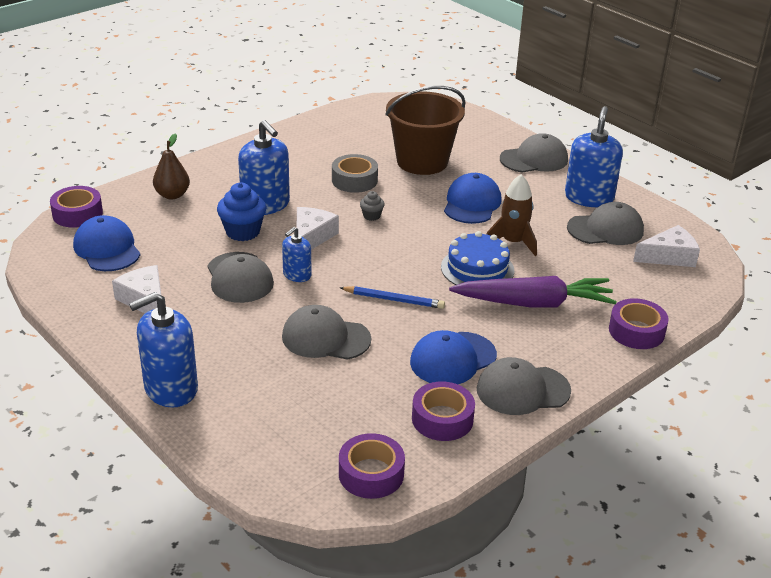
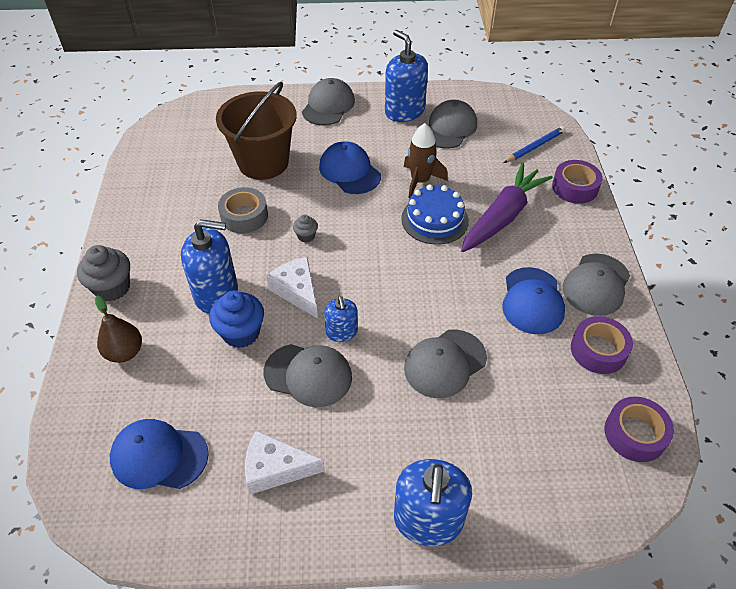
camera: 50 degrees left, 15 degrees up
(77, 214) = (69, 450): purple tape -> none
(219, 163) = (112, 288): none -> grey cupcake
(394, 300) = (431, 290): blue pencil -> blue pencil (535, 147)
(669, 256) = (507, 120): white cheese -> none

